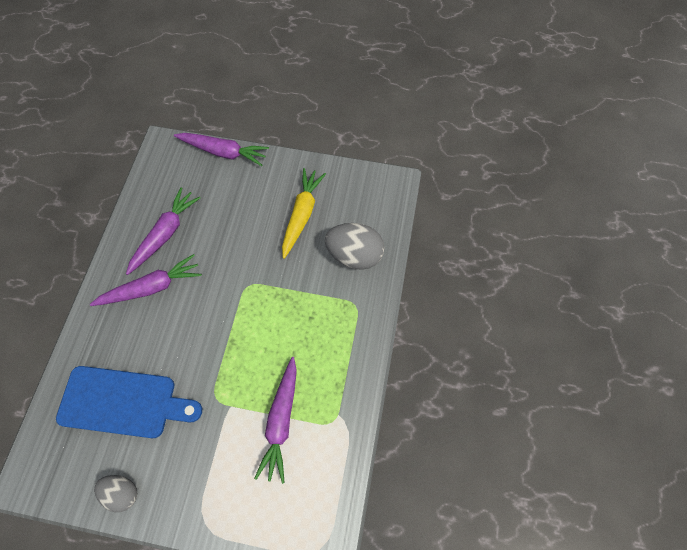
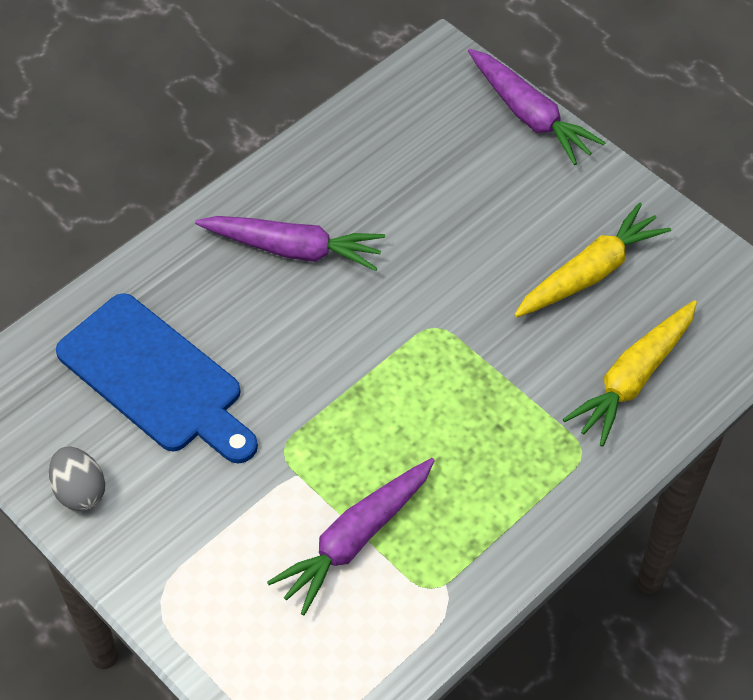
camera: 35 degrees right, 10 degrees down
(165, 234) = (361, 186): purple carrot -> none
(354, 255) = (633, 378): grey egg -> yellow carrot

